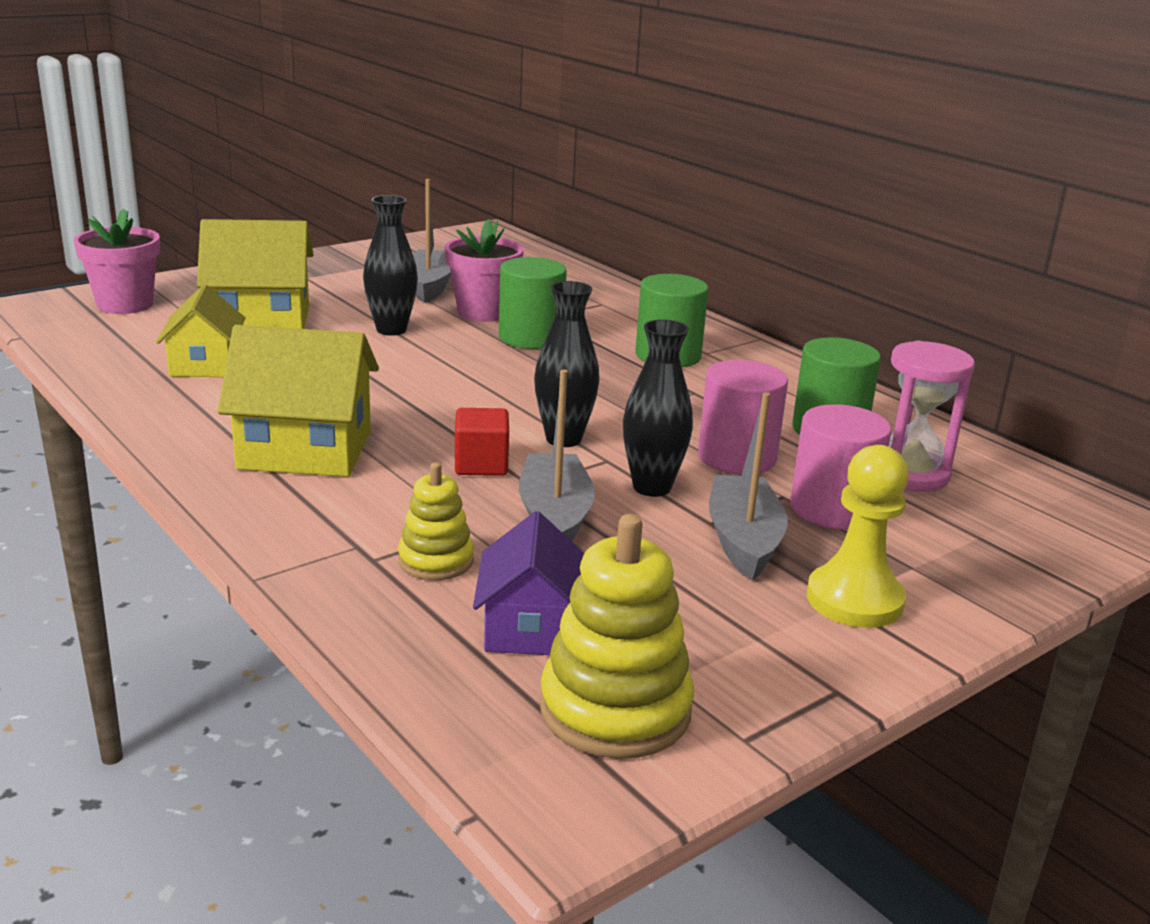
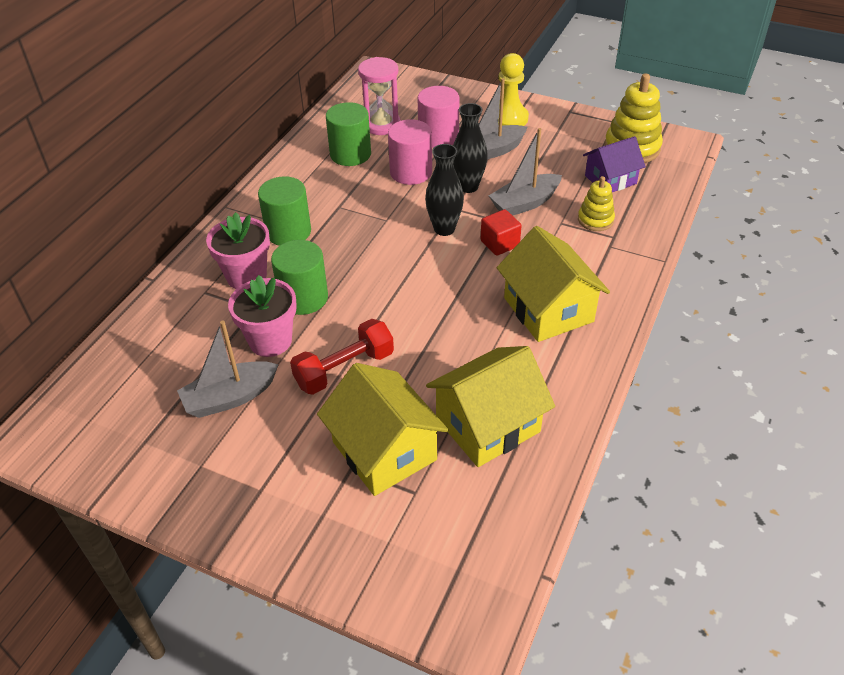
camera: 115 degrees left, 20 degrees up
(125, 305) = (423, 564): pink flower pot -> pink flower pot (246, 276)
(205, 365) = (487, 425): yellow house -> yellow house, size x1.54
(391, 330) = (344, 369): black vase -> red dumbbell

